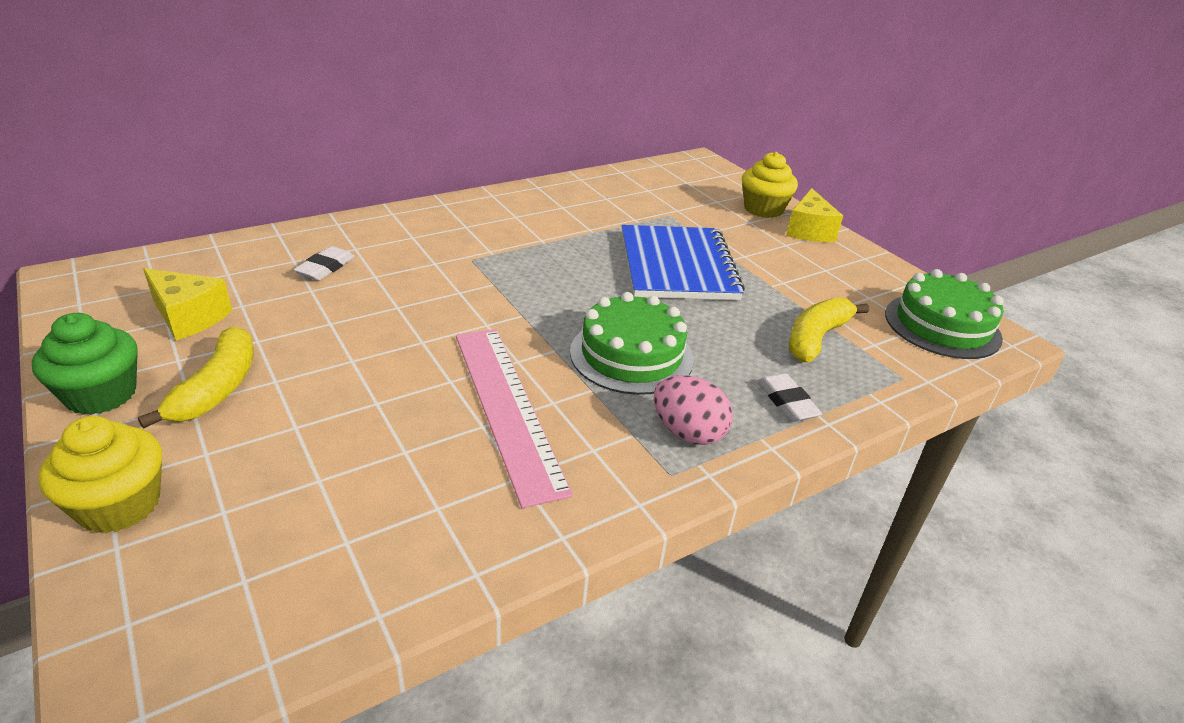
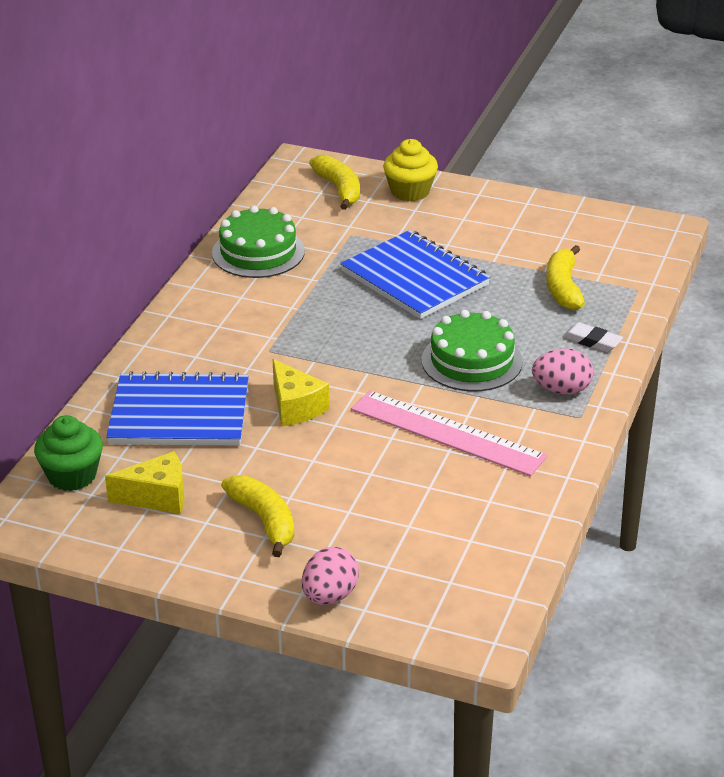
camera: 35 degrees left, 0 degrees up
(101, 394) = (203, 564): green cupcake -> green cupcake (72, 476)
(119, 505) = (329, 596): yellow cupcake -> pink egg
(325, 268) = (179, 414): white eraser -> blue notebook
(705, 186) = (339, 189): none -> yellow banana
(808, 230) = (464, 196): yellow cheese -> yellow cheese (295, 407)
(942, 325) = (625, 237): green cake -> green cake (258, 252)

